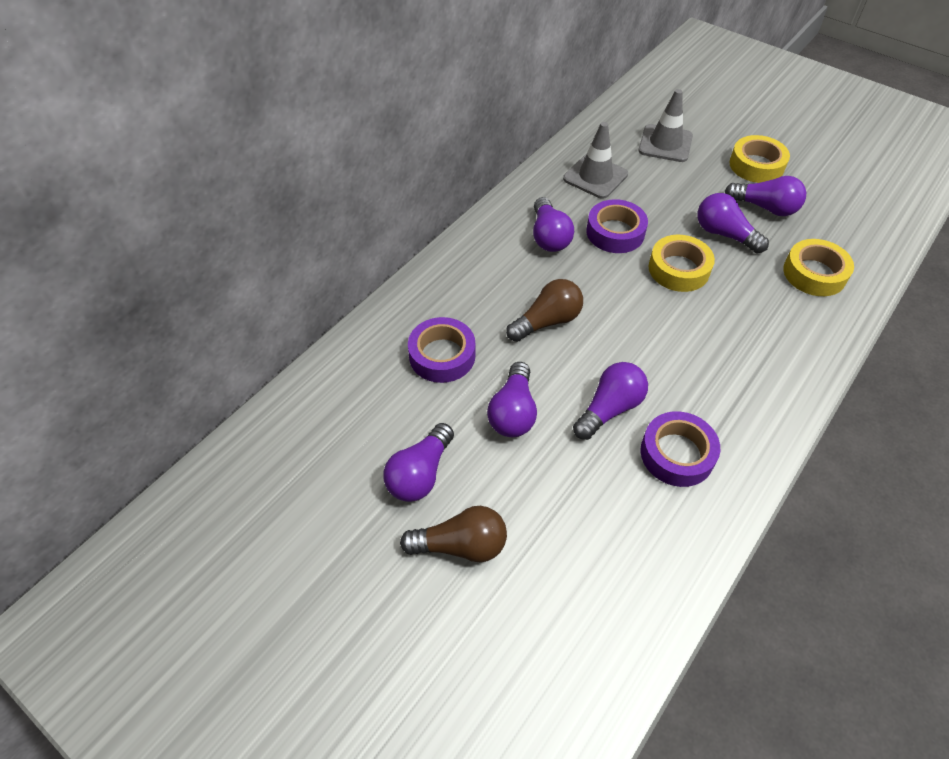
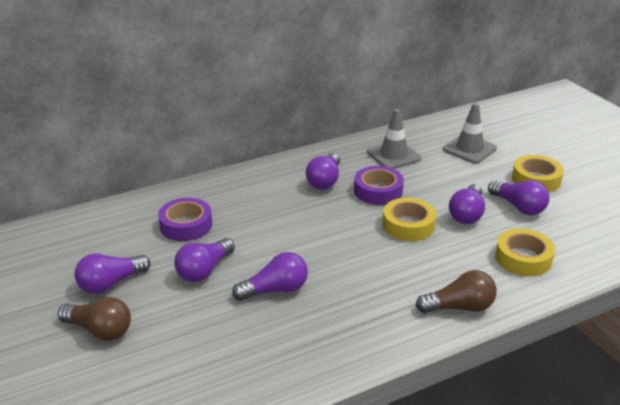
camera: 25 degrees right, 20 degrees down
(547, 321) = (277, 227): brown light bulb -> brown light bulb (459, 307)
(677, 454) = (301, 332): purple tape -> none
(724, 234) = (467, 214): purple light bulb -> purple light bulb turned 135 degrees counterclockwise

